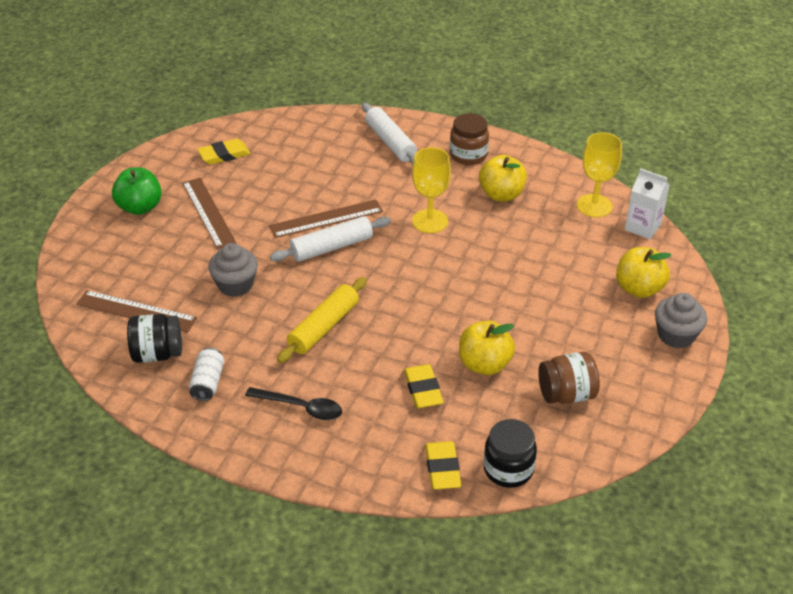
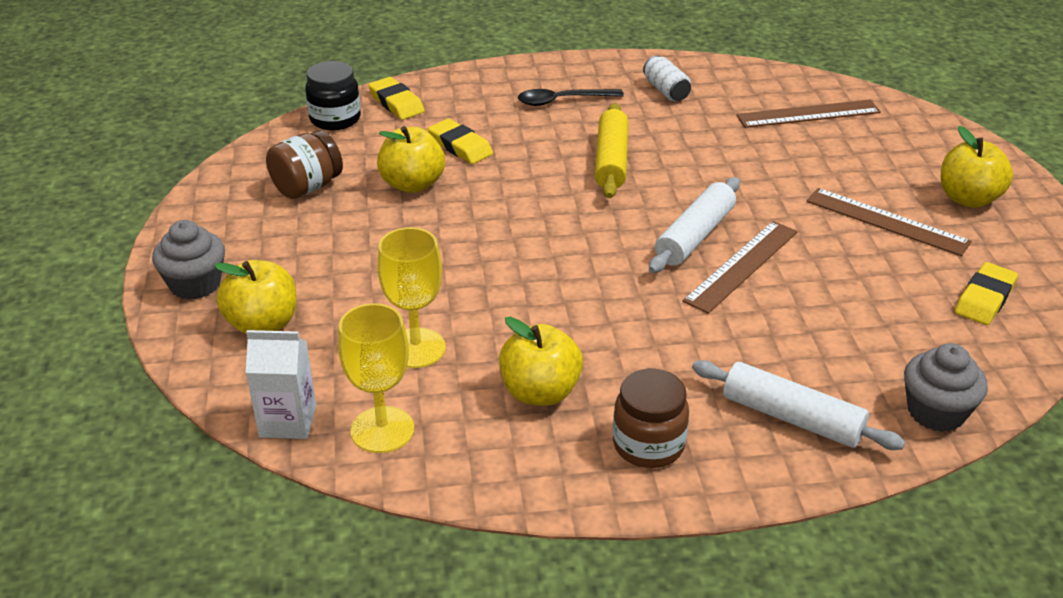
camera: 150 degrees right, 5 degrees down
(140, 207) = (968, 199): green apple -> yellow apple
(157, 354) = (739, 94): black jar -> none
(235, 285) = (748, 165): grey cupcake -> grey cupcake (936, 412)
(430, 221) = (607, 312): yellow goblet -> yellow goblet (416, 348)

